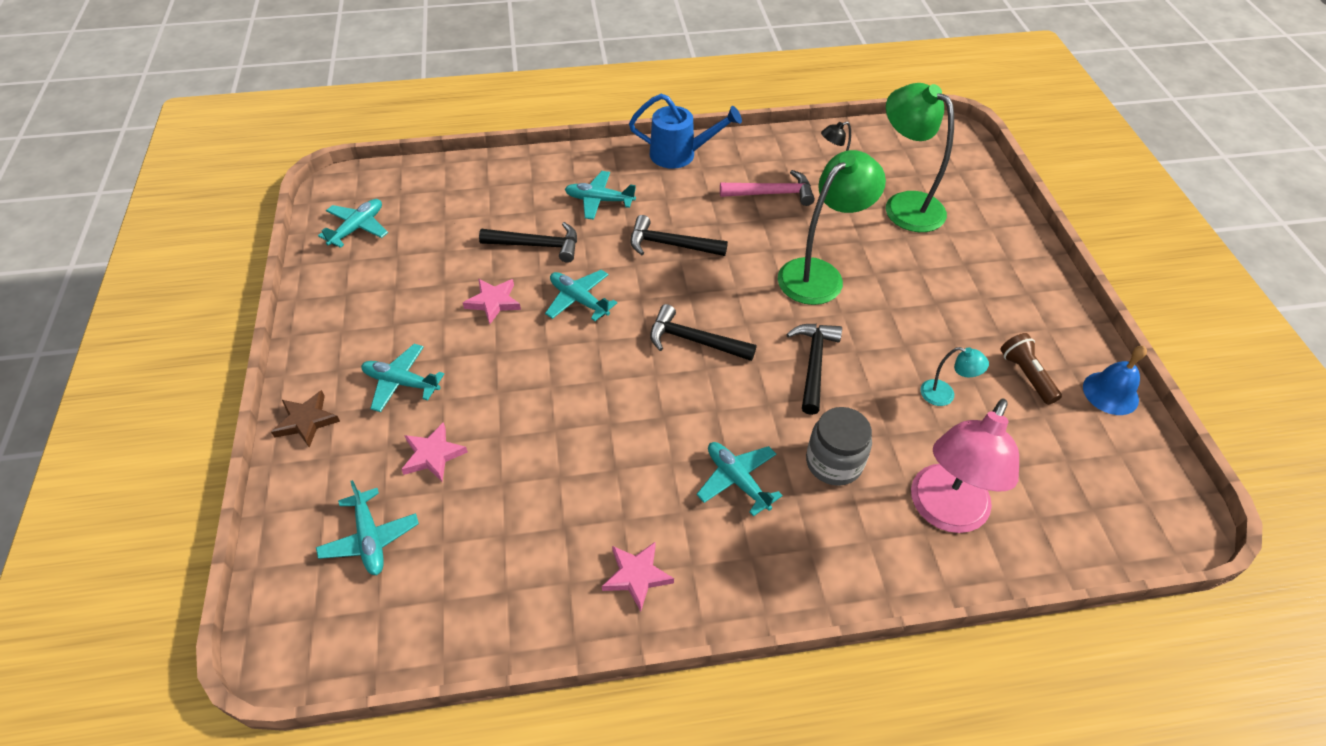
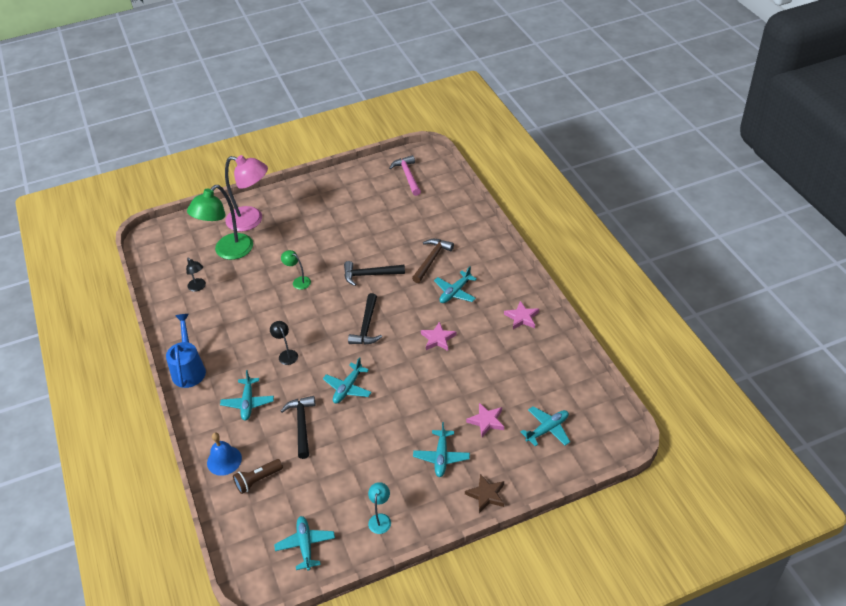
camera: 100 degrees left, 5 degrees down
(357, 228) = (305, 545): turquoise plane -> turquoise plane turned 60 degrees clockwise
(493, 302) = (361, 432): pink star -> pink star (438, 339)
(670, 244) = (286, 354): black hammer -> black lamp
(772, 193) = (226, 313): pink hammer -> pink hammer (408, 176)
(819, 274) = (298, 281): green lamp -> green lamp, size x0.46
(834, 462) = (432, 260): grey jar -> brown hammer
(944, 395) = (376, 226): turquoise lamp -> turquoise lamp (380, 519)
(944, 512) = (446, 221): pink lamp -> pink lamp (251, 220)
(1026, 375) = (354, 199): brown flashlight -> brown flashlight (258, 480)
(1110, 393) = (357, 173): blue bell -> blue bell (224, 460)

